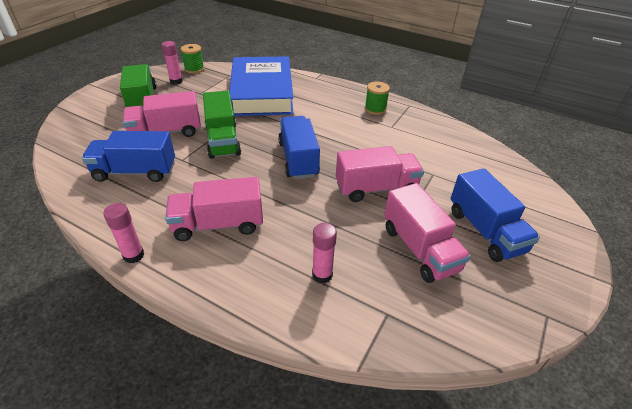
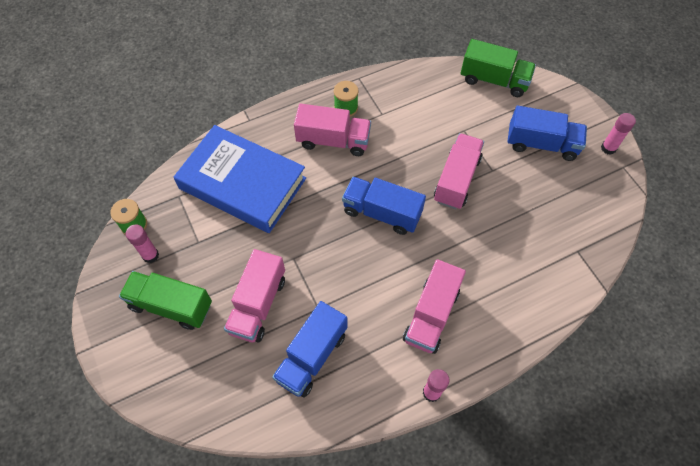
camera: 55 degrees left, 20 degrees up
(223, 140) = (309, 260): green truck -> green truck (494, 80)
(322, 275) = (525, 270): pink glue stick -> pink glue stick (608, 148)
(419, 249) = (535, 195): pink truck -> pink truck (333, 141)

